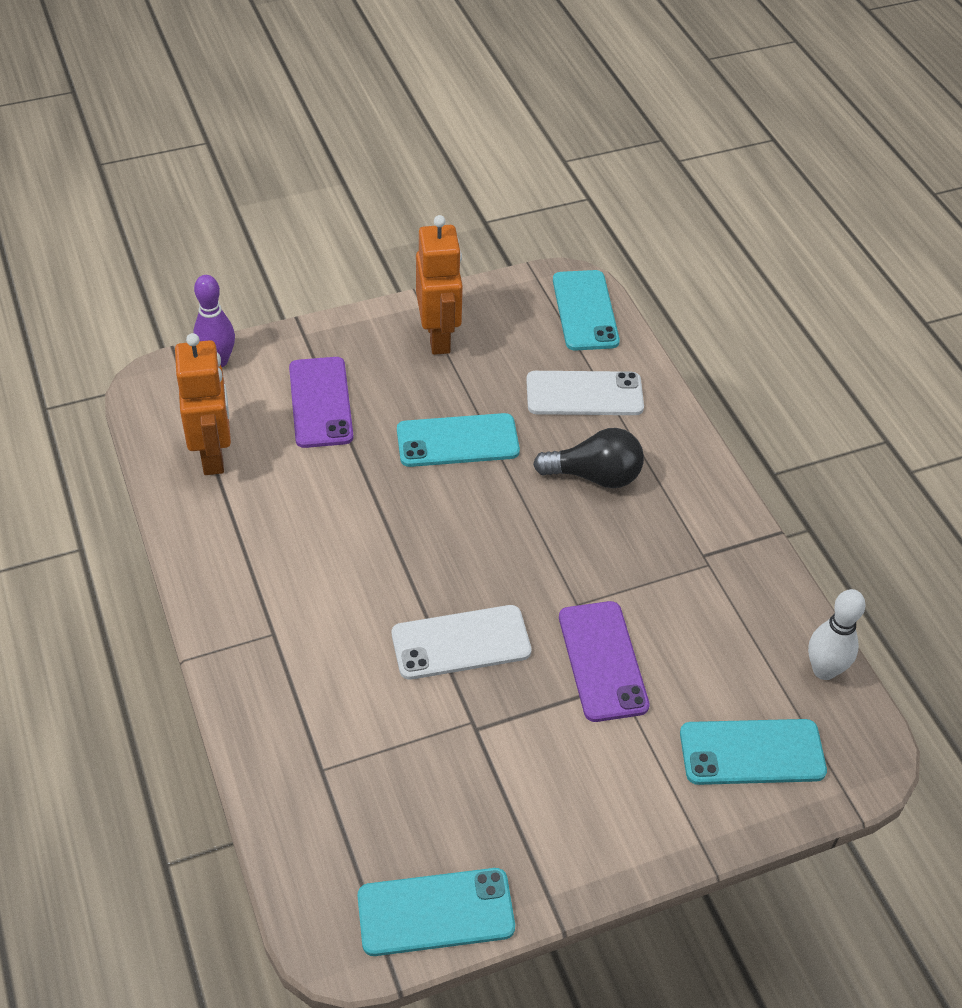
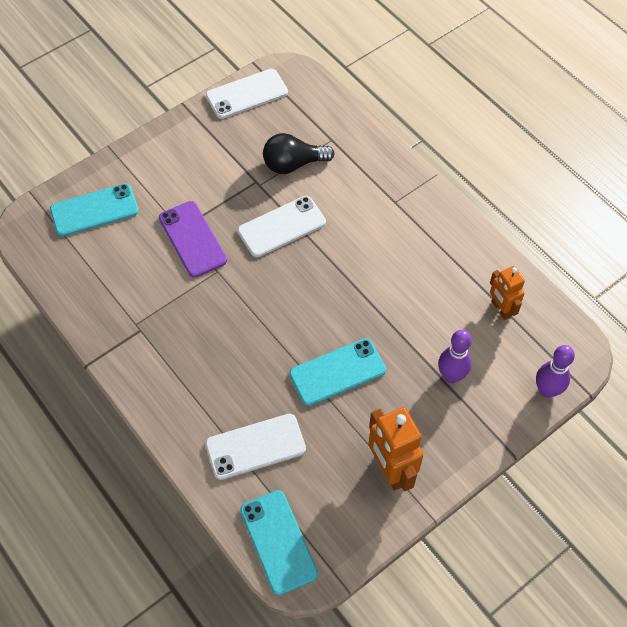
camera: 165 degrees right, 10 degrees up
(213, 455) = (501, 309): orange robot -> orange robot, size x0.63
(320, 402) = (451, 376): purple phone -> purple bowling pin
(435, 912) = (246, 94): turquoise phone -> white phone
(595, 476) = (229, 372): black light bulb -> black light bulb (293, 164)
(824, 670) = (53, 271): white bowling pin -> none

